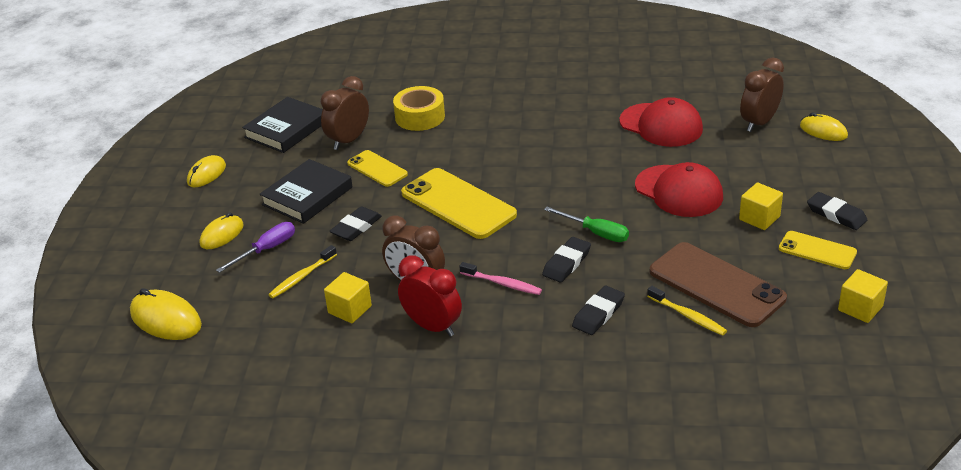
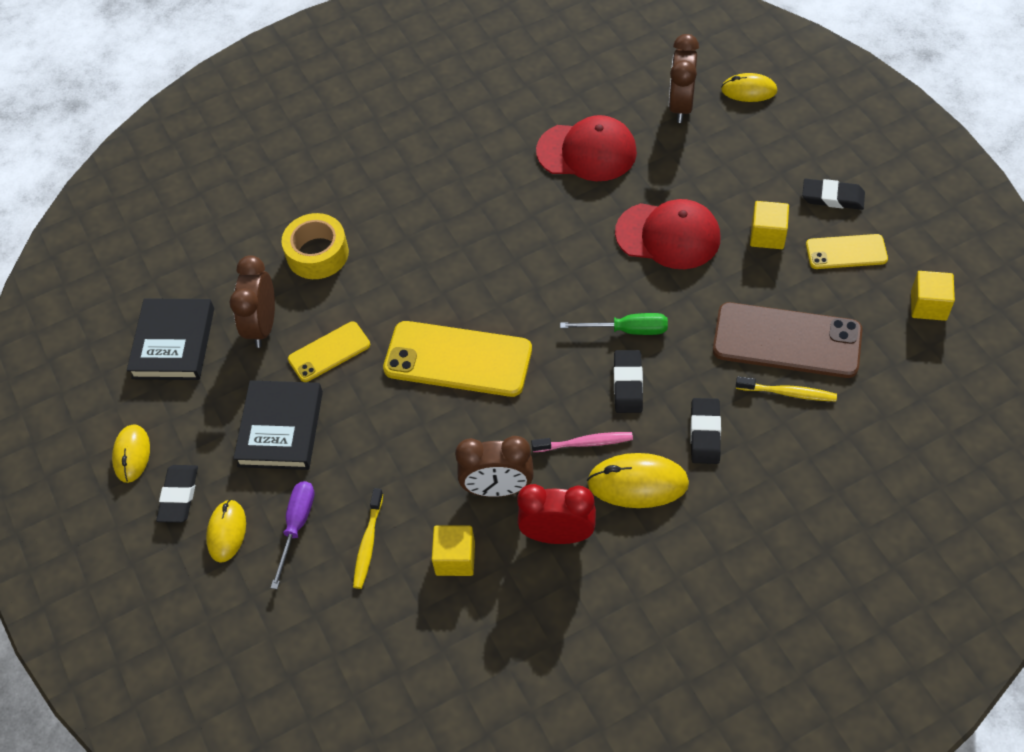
camera: 30 degrees left, 20 degrees up
(166, 319) = (263, 680): yellow mouse -> yellow mouse (637, 483)
(356, 227) = (372, 445): black eraser -> black eraser (179, 496)
(377, 169) = (329, 352): yellow phone -> yellow phone turned 45 degrees counterclockwise

